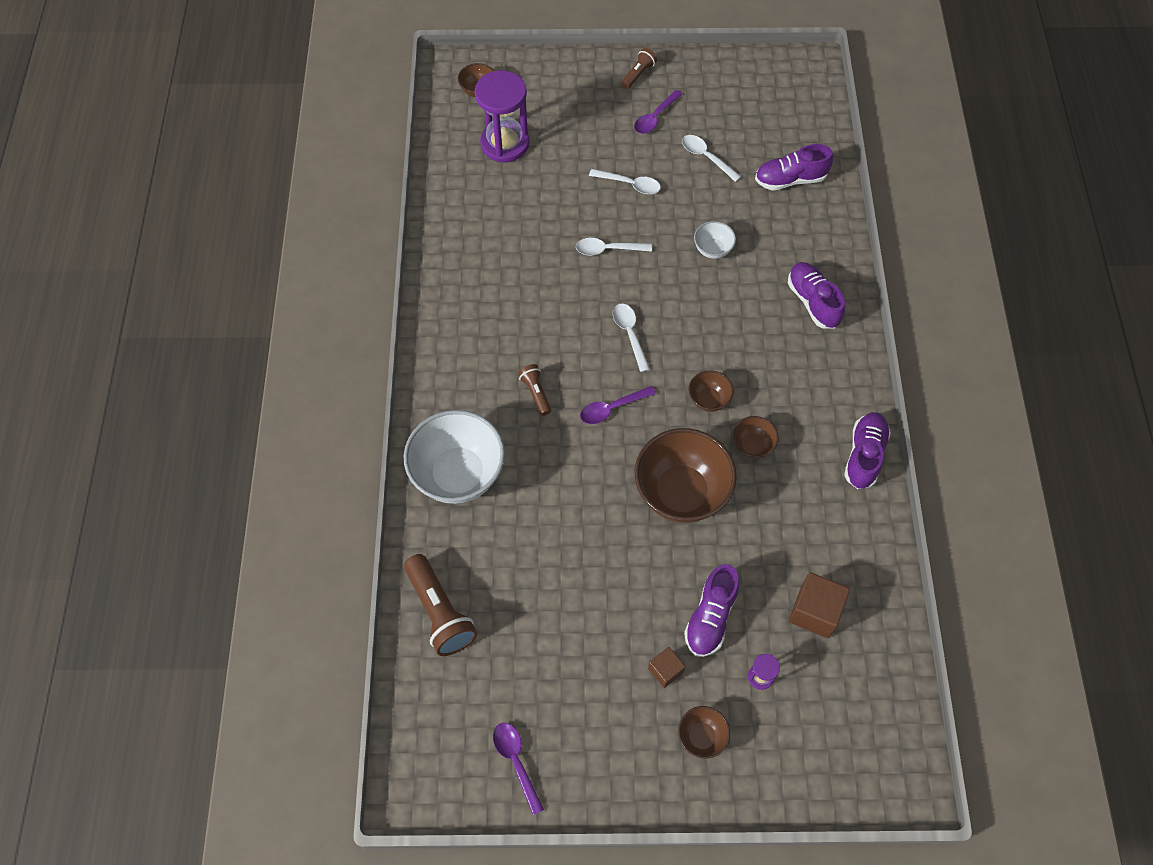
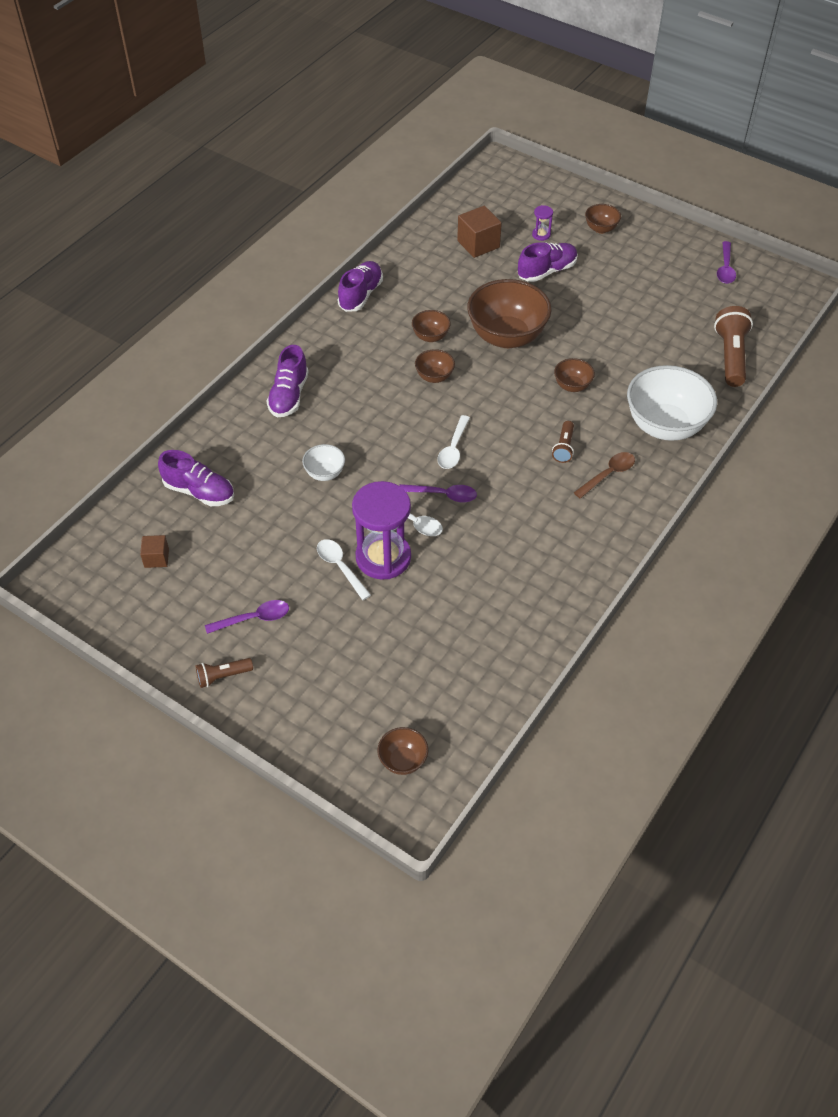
camera: 145 degrees left, 10 degrees down
(479, 388) = (608, 475): none -> brown spoon
(505, 144) = (423, 679): purple hourglass -> purple hourglass (383, 557)
(575, 469) = (572, 386): none -> brown bowl
(612, 408) = (512, 408): purple spoon -> purple spoon (443, 495)
(665, 670) = (598, 263): brown cube -> brown cube (156, 558)
(706, 157) = (248, 552): white spoon -> none
(864, 455) = (360, 295): purple shoe -> purple shoe turned 150 degrees clockwise

